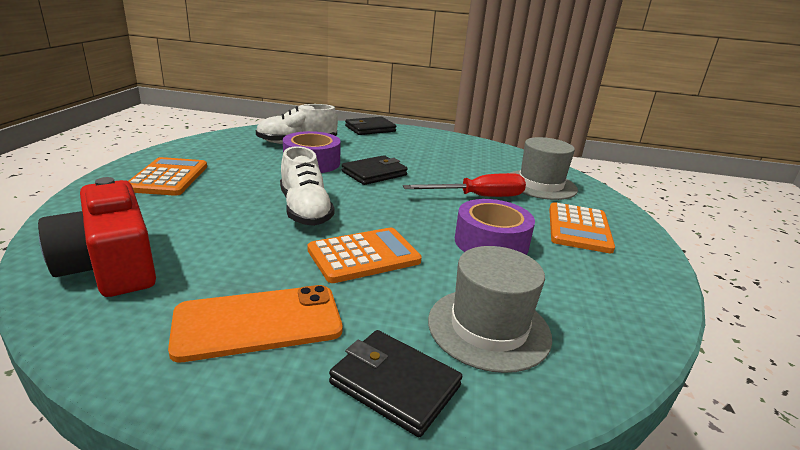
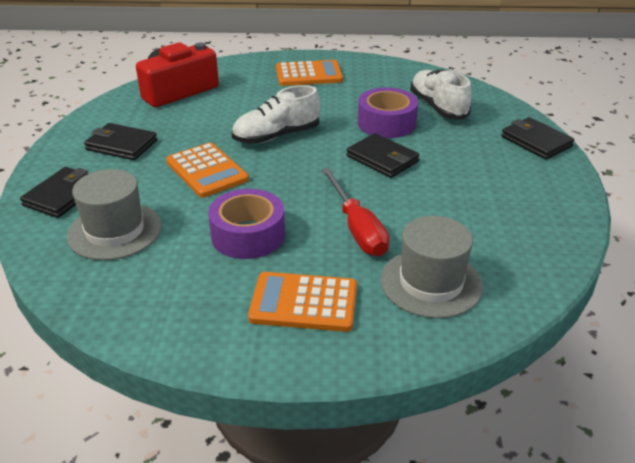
camera: 85 degrees right, 10 degrees up
(258, 322) = (121, 145): orange phone -> black wallet

